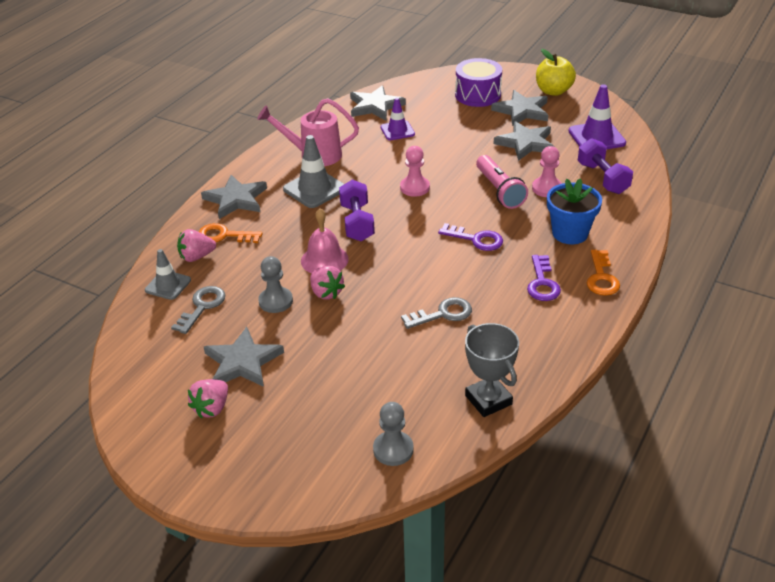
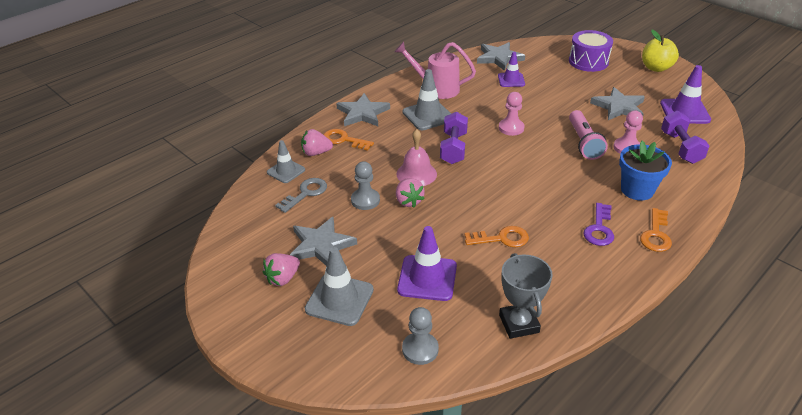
camera: 15 degrees right, 0 degrees up
(286, 417) = (339, 299): none -> grey traffic cone
(375, 373) = (427, 278): none -> purple traffic cone
(442, 314) = (501, 238): grey key -> orange key
(475, 239) = (550, 180): purple key -> none
(522, 111) = (623, 80): grey star -> none

